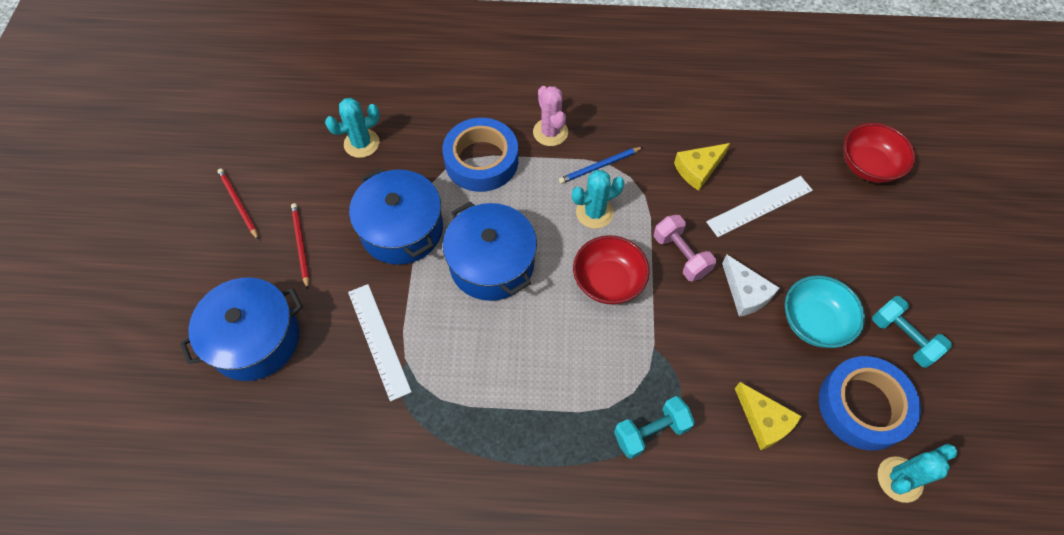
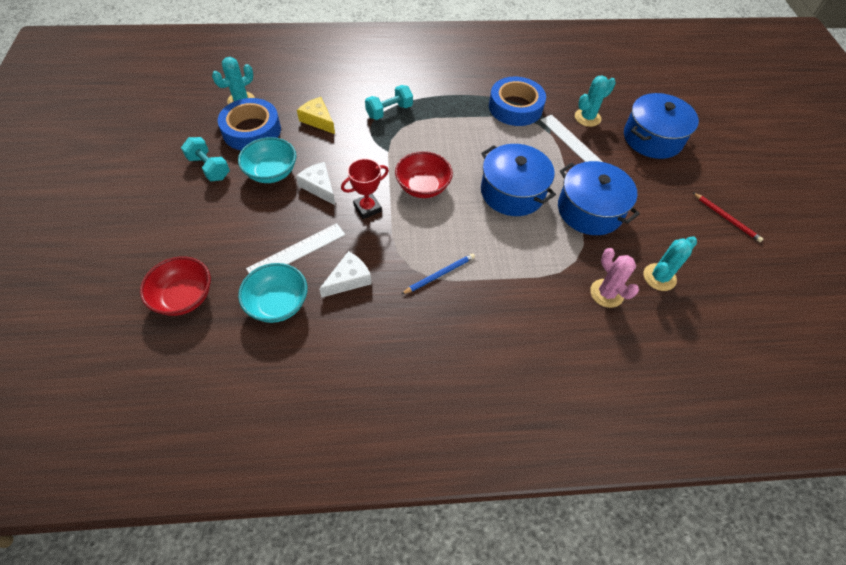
camera: 170 degrees right, 5 degrees down
(301, 245) = (659, 193): red pencil -> none
(481, 160) = (546, 271): blue tape -> blue tape (515, 107)
(550, 132) = (491, 304): pink cactus -> pink cactus (606, 293)
(594, 213) = (439, 234): turquoise cactus -> turquoise cactus (587, 117)
(681, 255) = (367, 208): pink dumbbell -> red trophy
(698, 169) = (348, 279): yellow cheese -> white cheese
(769, 151) = (278, 303): none -> turquoise bowl

